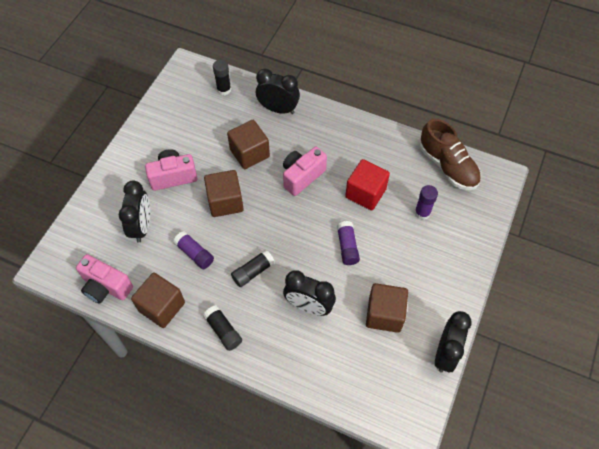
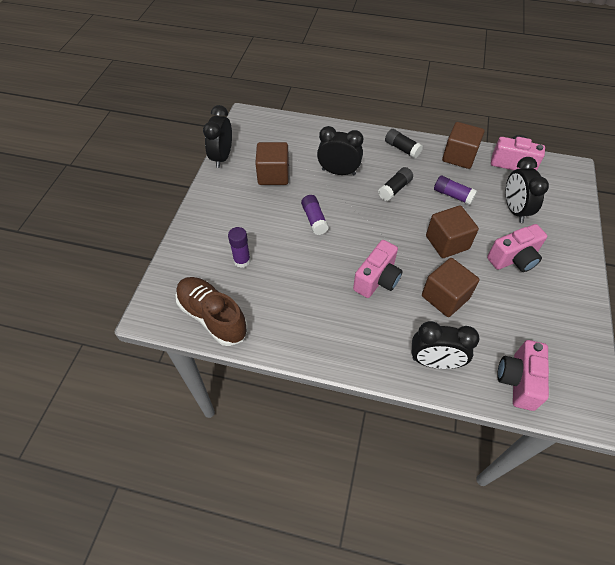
camera: 170 degrees right, 5 degrees down
(224, 89) = (518, 381): black glue stick -> pink camera
(365, 193) = (304, 272): red cube -> none

